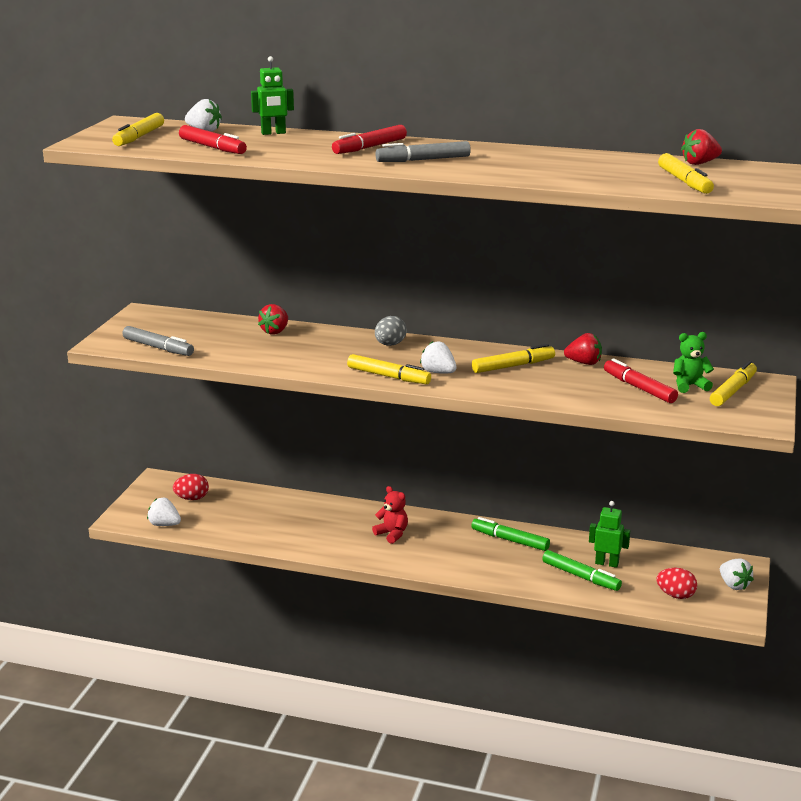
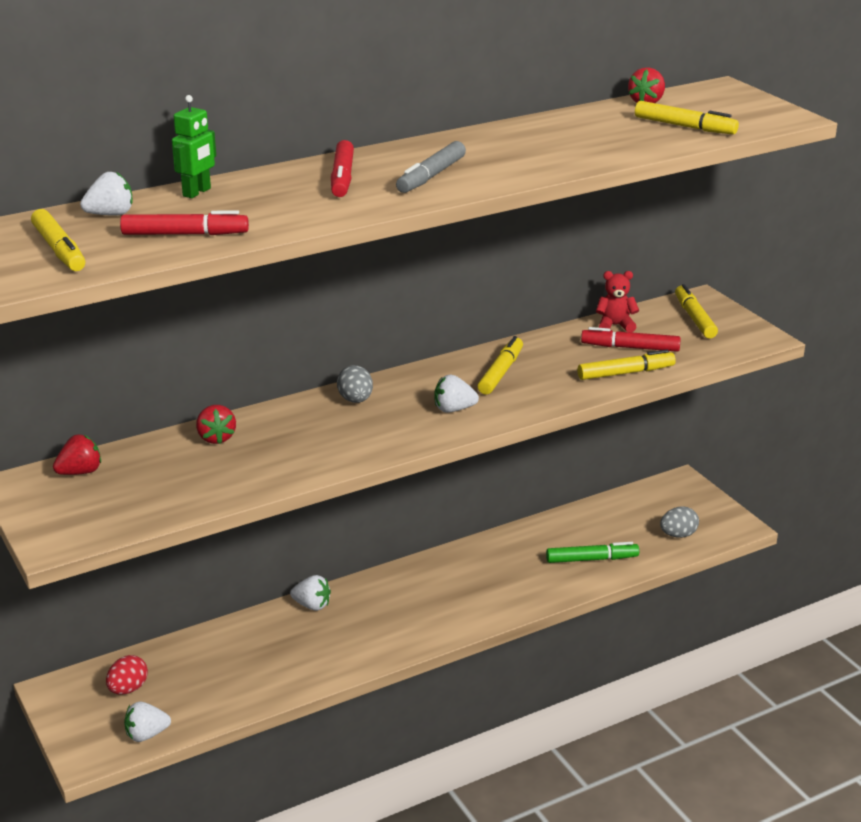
camera: 45 degrees left, 5 degrees up
(158, 348) = (129, 517): grey marker -> none
(388, 376) = (420, 435): yellow marker -> yellow marker (625, 373)
(392, 534) = (385, 610): red teddy bear -> red teddy bear (615, 325)
(510, 540) = (490, 558): green marker -> none
(584, 363) = (547, 342): red strawberry -> red strawberry (80, 472)
(607, 563) = (592, 535): green robot -> none
(675, 595) = (678, 535): red egg -> grey egg
(689, 386) = (659, 328): green teddy bear -> none
(734, 585) = (700, 502): white strawberry -> white strawberry (312, 605)

